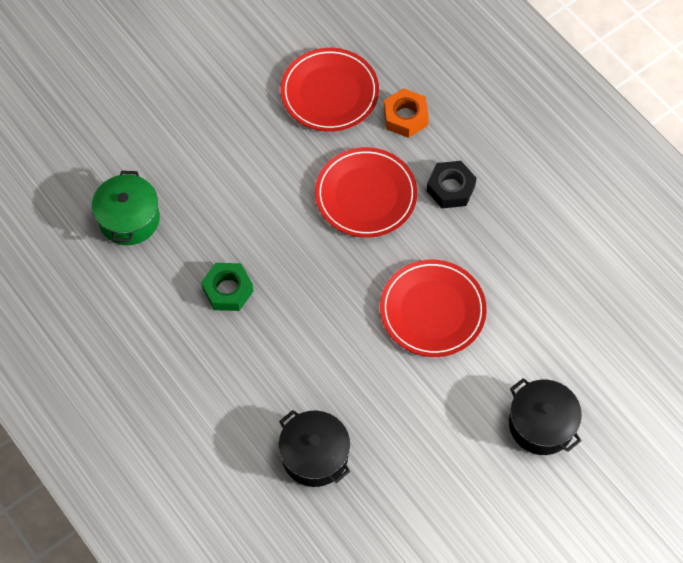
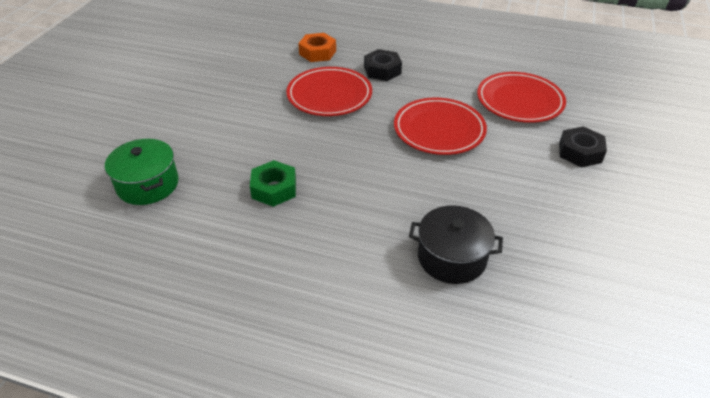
camera: 35 degrees left, 20 degrees down
(329, 93) = (254, 61): red plate -> red plate (519, 101)
(541, 424) = (580, 152): black pot -> black nut

